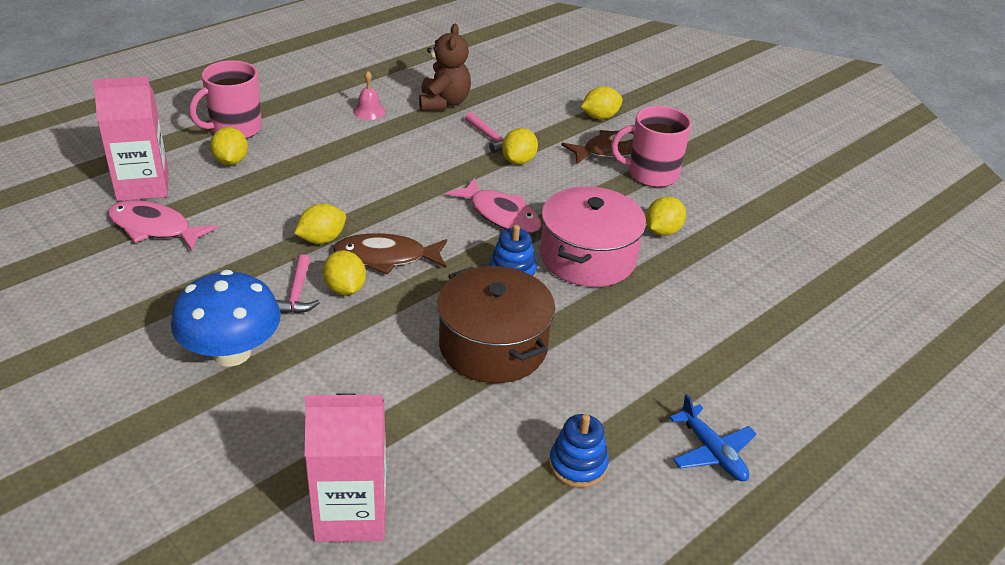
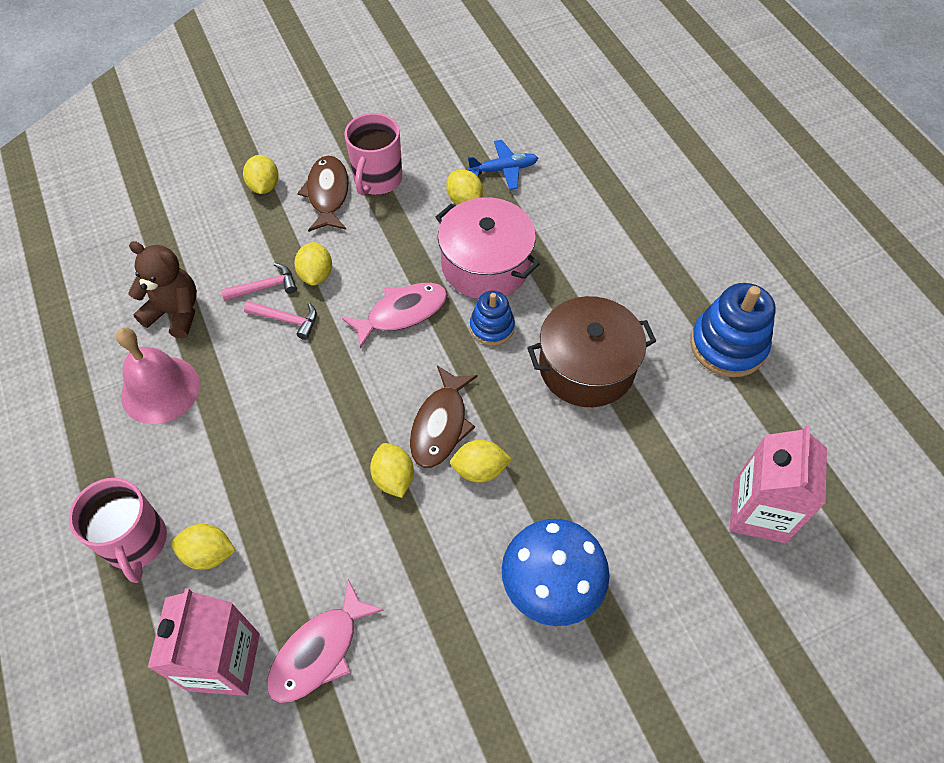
camera: 70 degrees left, 20 degrees up
(297, 294) = (477, 514): pink hammer -> pink hammer (287, 320)
(369, 111) = (160, 389): pink bell -> pink bell, size x2.00
(518, 161) = (316, 274): yellow lemon -> yellow lemon turned 45 degrees clockwise
(578, 465) = (728, 345): blue stacking toy -> blue stacking toy, size x1.68
(712, 452) = (726, 259): blue plane -> blue plane (504, 169)

